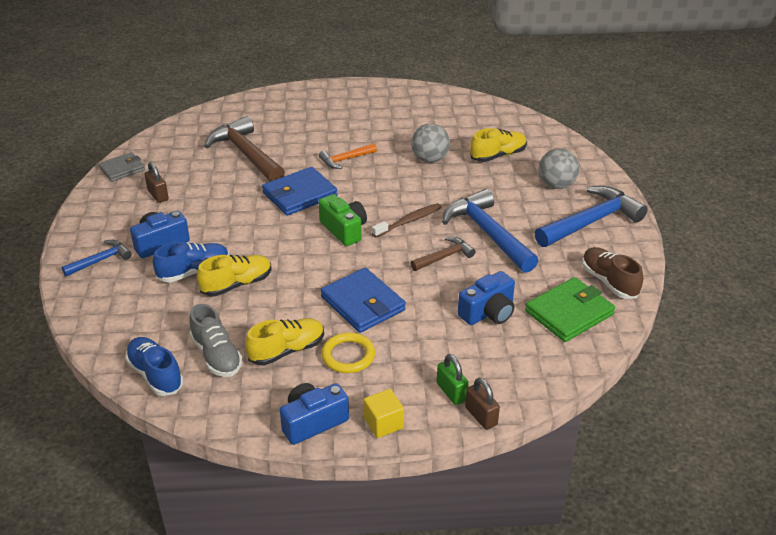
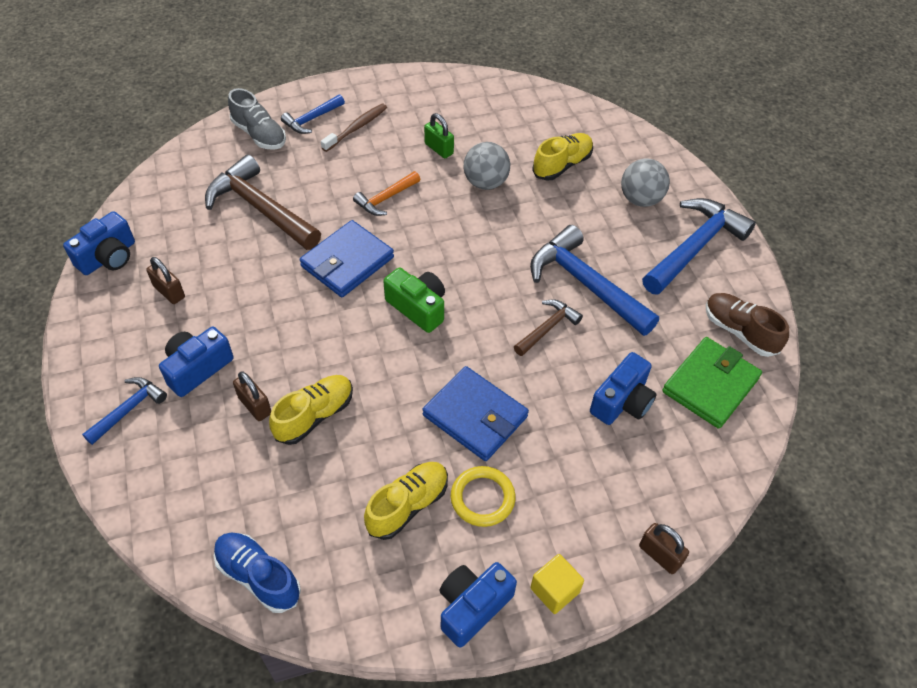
camera: 15 degrees left, 15 degrees up
(122, 169) = (108, 257): grey wallet -> blue camera
(194, 271) = (255, 405): blue shoe -> brown padlock
(216, 356) = (325, 531): grey shoe -> grey shoe (259, 134)
(307, 105) = (312, 119): none -> blue hammer
(409, 221) = (490, 281): brown toothbrush -> brown toothbrush (356, 128)
(451, 392) = (616, 527): green padlock -> green padlock (439, 149)

